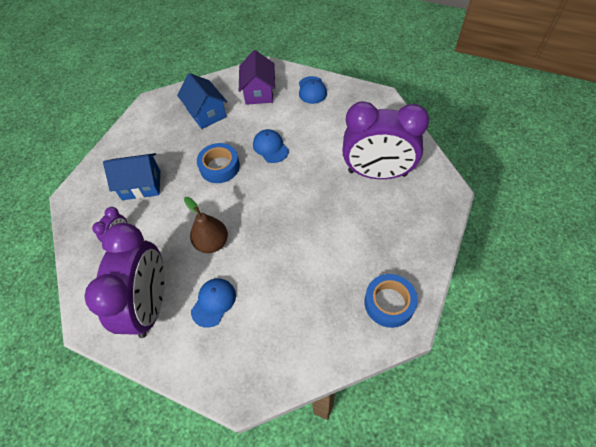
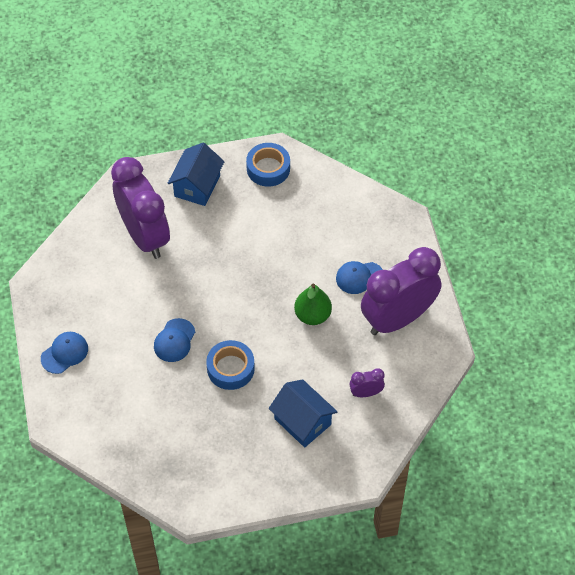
camera: 130 degrees left, 0 degrees up
(206, 113) = (169, 435): blue house -> blue house (197, 186)
(212, 243) = (312, 315): brown pear -> green pear
(259, 92) = (102, 404): purple house -> none

